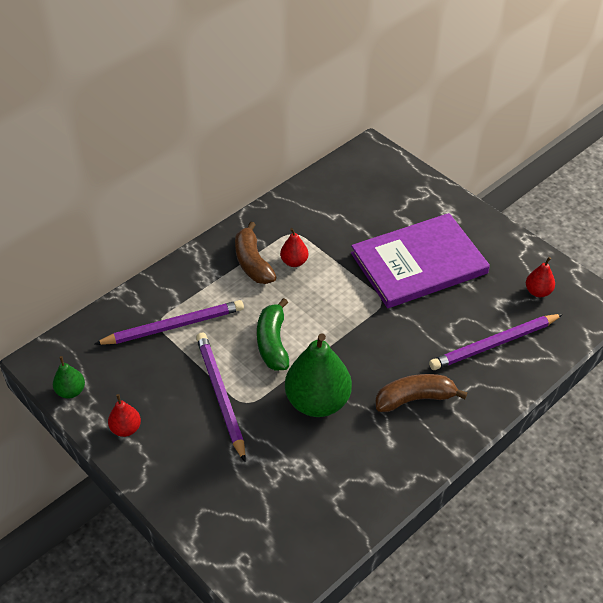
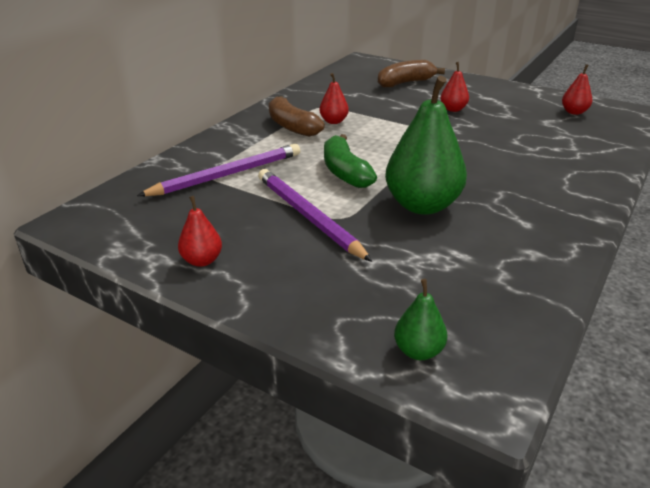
camera: 15 degrees left, 15 degrees down
(71, 391) = (117, 240): green pear -> green pear (418, 351)
(415, 399) = (523, 189): brown banana -> brown banana (405, 83)
(418, 263) = (453, 109): purple book -> red pear
(494, 344) = (566, 145): purple pencil -> none

